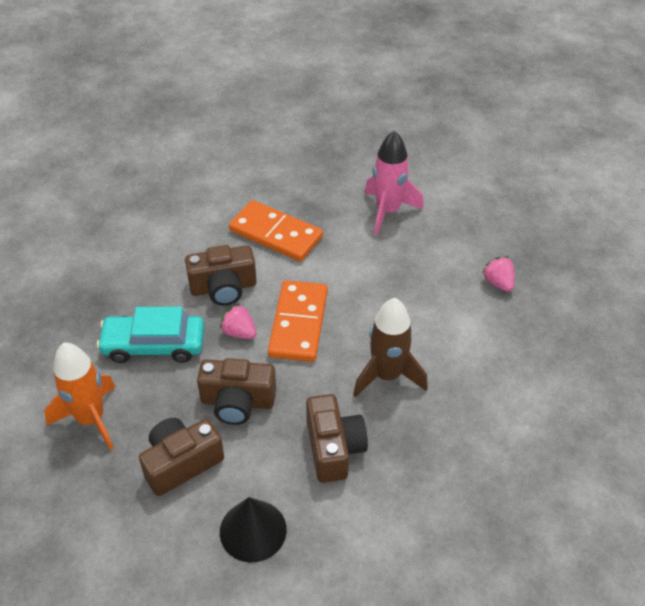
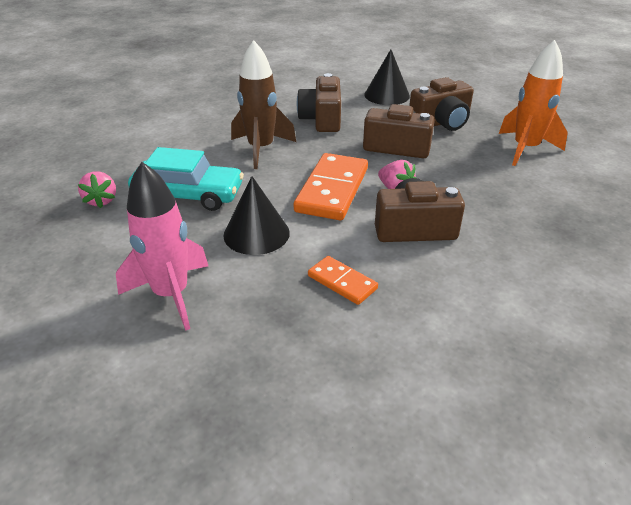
camera: 170 degrees left, 10 degrees down
(154, 345) = (484, 188): turquoise car -> turquoise car (188, 195)
(276, 234) = (342, 282): orange domino -> orange domino, size x0.54
(350, 266) = (256, 233): none -> black cone

